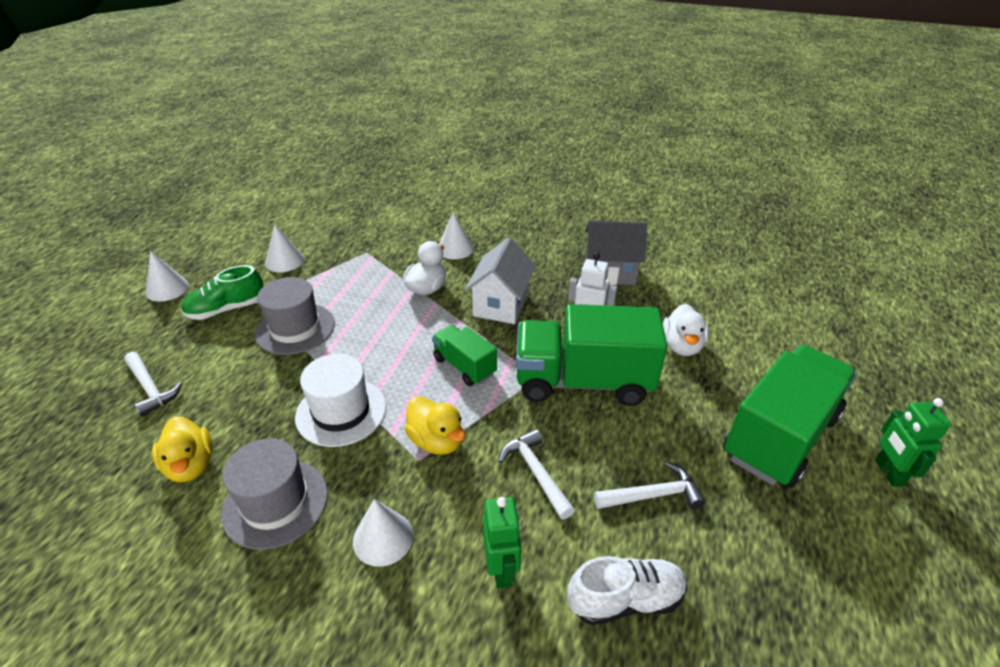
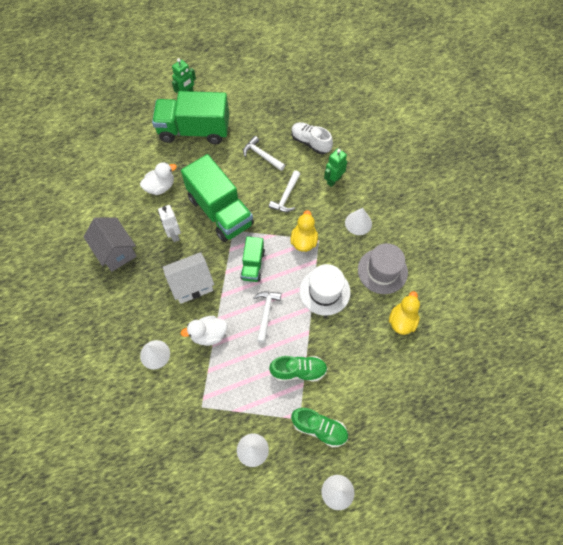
camera: 130 degrees left, 25 degrees up
(151, 388) = (394, 392): white hammer -> white hammer (266, 313)
(295, 328) = (298, 371): grey hat -> green shoe

